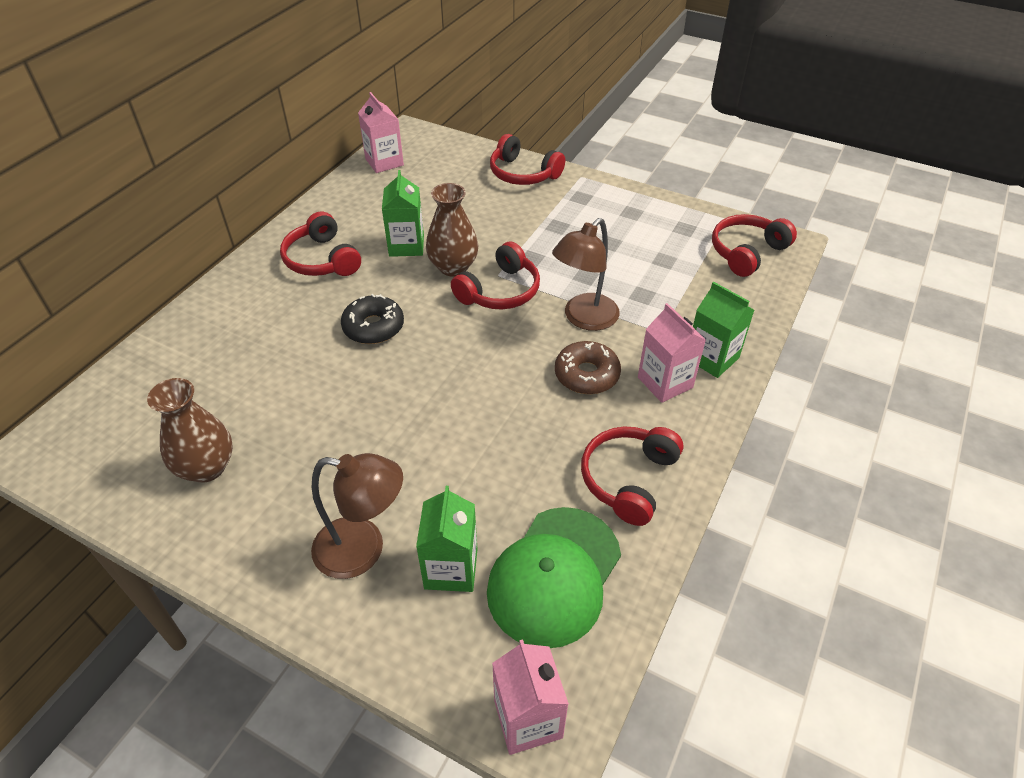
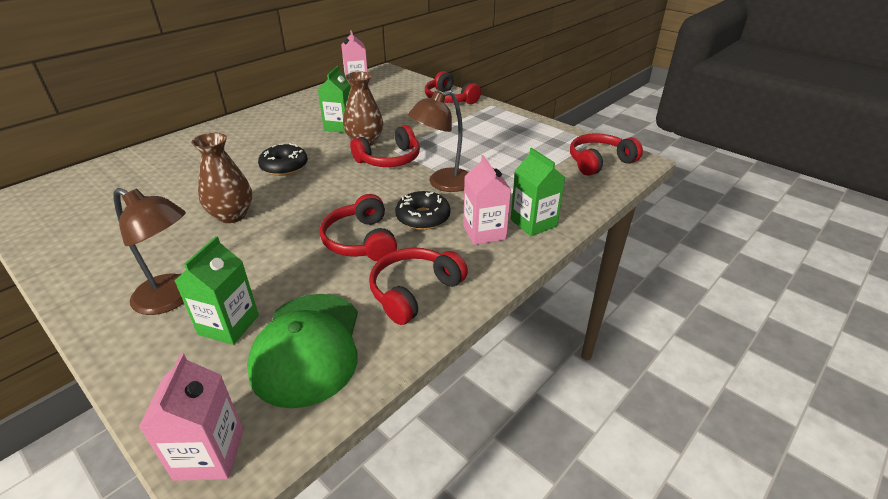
camera: 15 degrees right, 10 degrees down
(207, 467) = (108, 227): brown vase -> brown vase (232, 215)
(322, 259) = (277, 126): red headphones -> red headphones (361, 241)
(554, 576) = (307, 348): green cap -> green cap turned 45 degrees counterclockwise
(586, 375) = (423, 217): brown donut -> black donut

